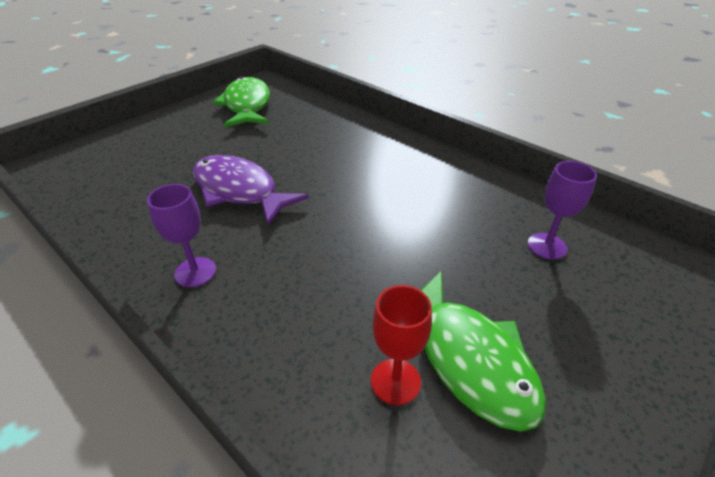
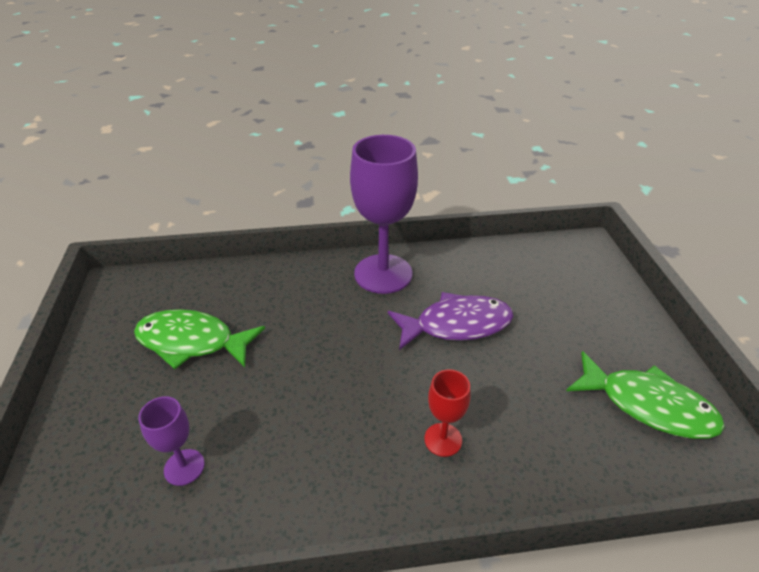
camera: 130 degrees right, 0 degrees up
(195, 272) = (383, 274): purple goblet -> purple goblet, size x2.08
(395, 381) = (222, 308): red goblet -> red goblet (443, 439)

